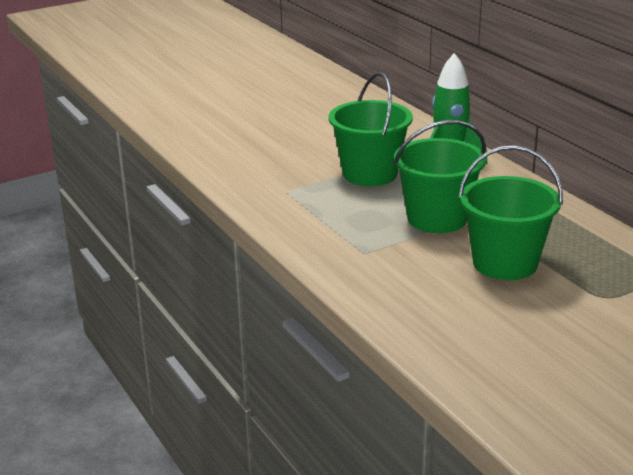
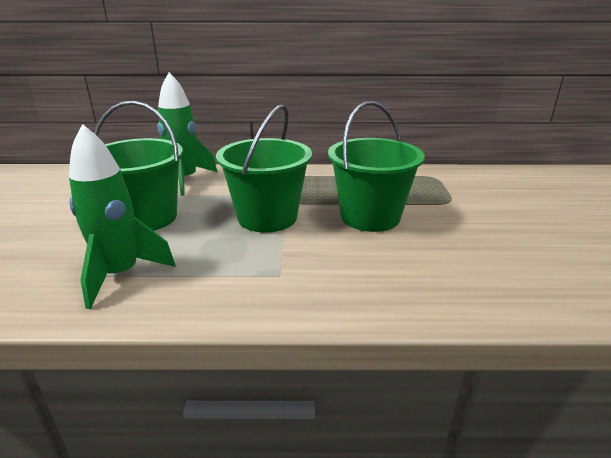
camera: 60 degrees left, 0 degrees up
(296, 200) = (120, 275): none -> green rocket

